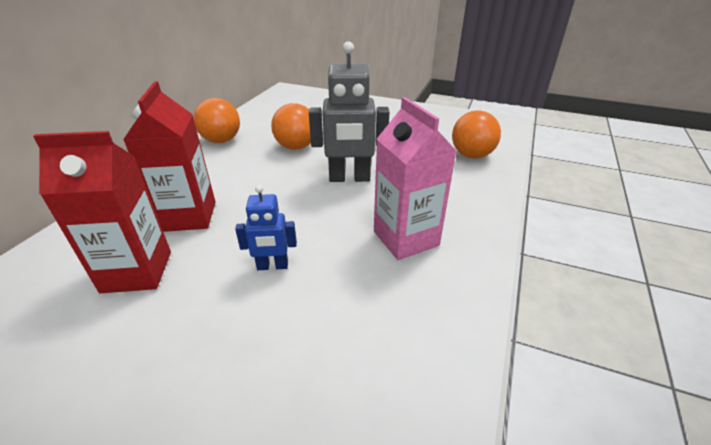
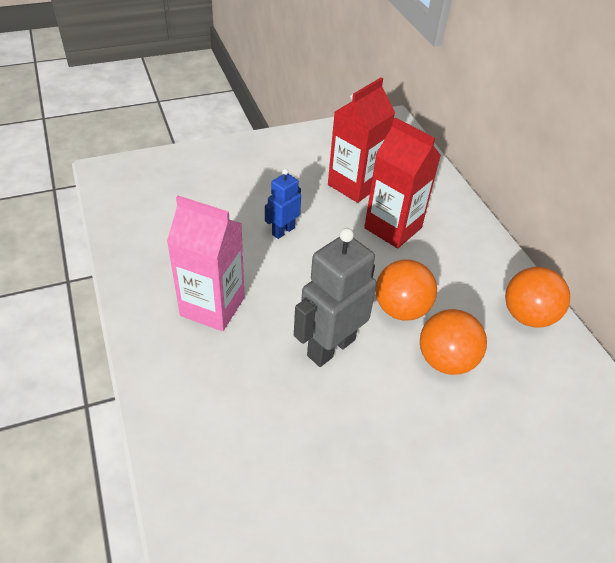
camera: 135 degrees right, 10 degrees up
(471, 155) = (232, 500): orange ball -> orange ball (401, 309)

